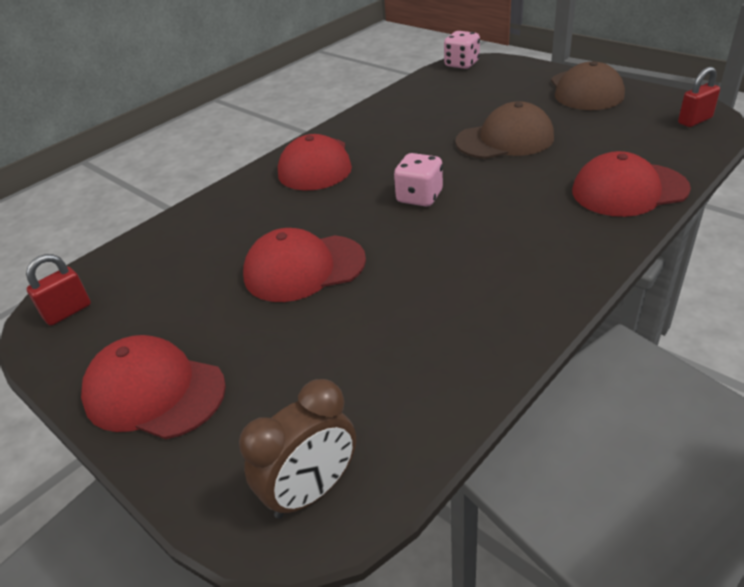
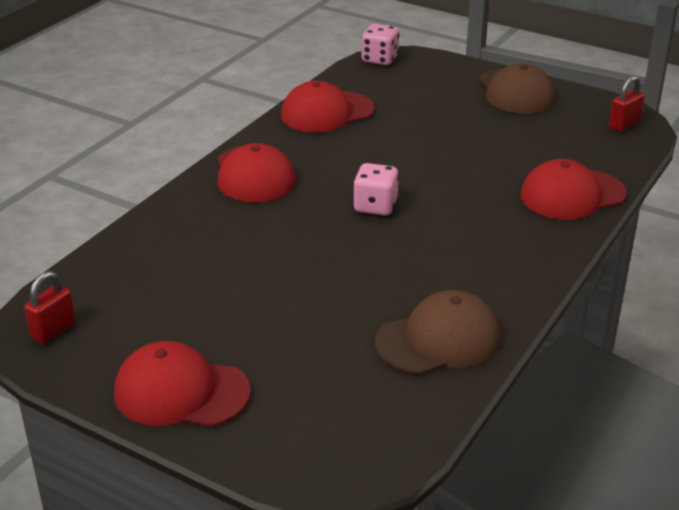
camera: 15 degrees left, 5 degrees down
(304, 268) = (282, 278): red cap -> red cap (327, 112)
(311, 491) = (356, 452): brown clock -> none
(505, 139) = (446, 145): brown cap -> brown cap (438, 340)

